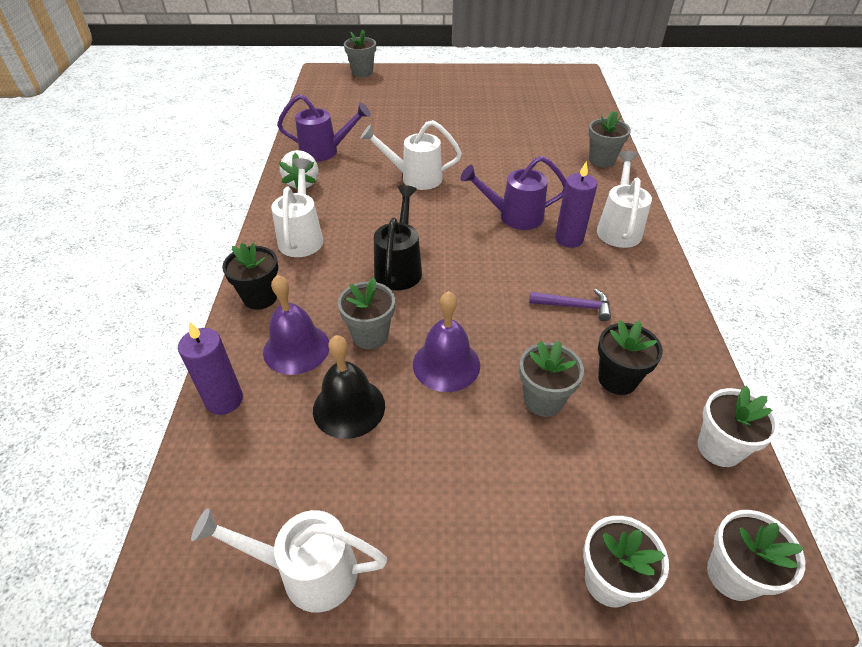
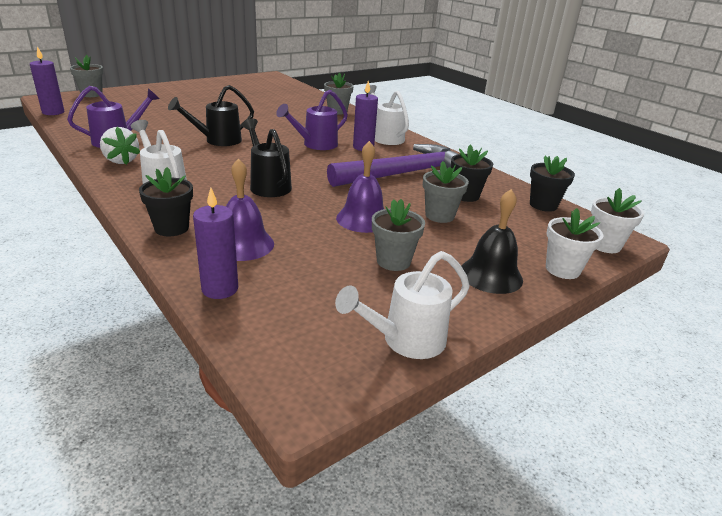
camera: 40 degrees left, 15 degrees down
(308, 94) = (53, 112): none -> purple candle
(349, 407) = (325, 258): black bell -> black bell (491, 275)
(370, 335) = (292, 221): grey flower pot -> grey flower pot (393, 261)
(415, 178) = (218, 140): white watering can -> black watering can
(574, 306) = (404, 174): purple hammer -> purple hammer, size x2.46
(719, 448) = (543, 205): white flower pot -> black flower pot

